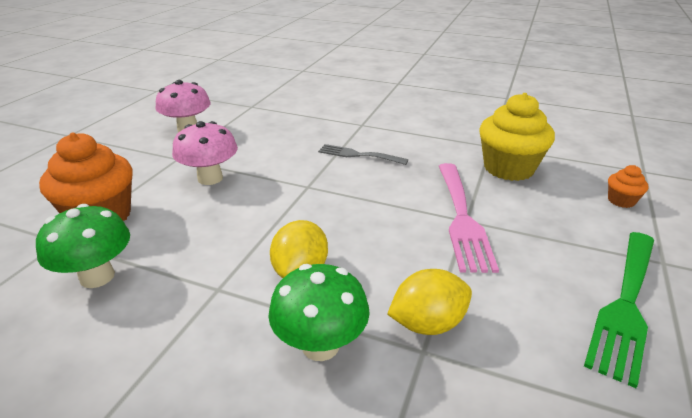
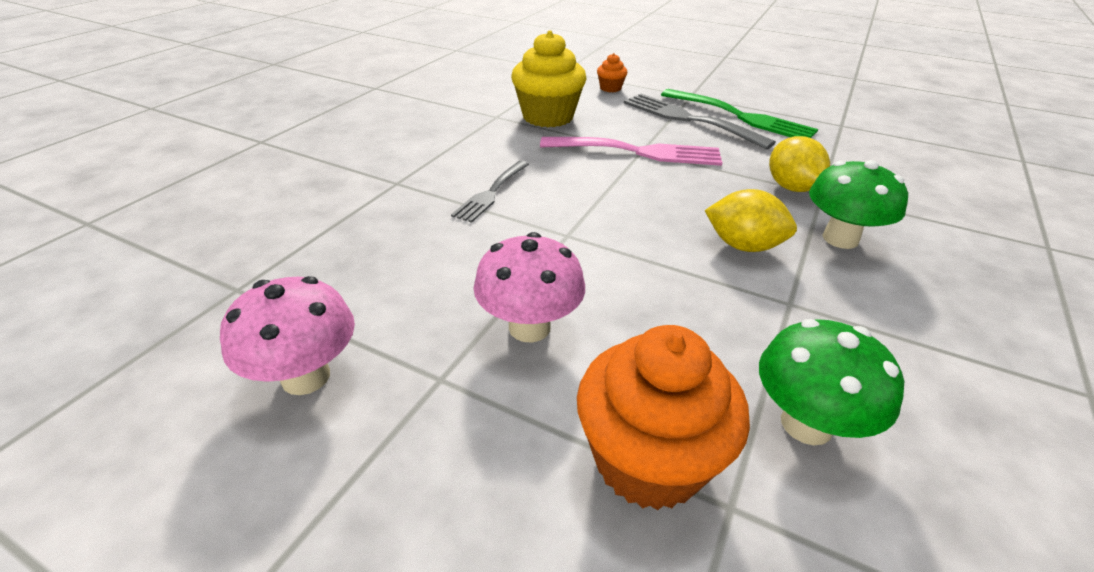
camera: 85 degrees left, 5 degrees up
(575, 255) = (688, 119): none -> grey fork

